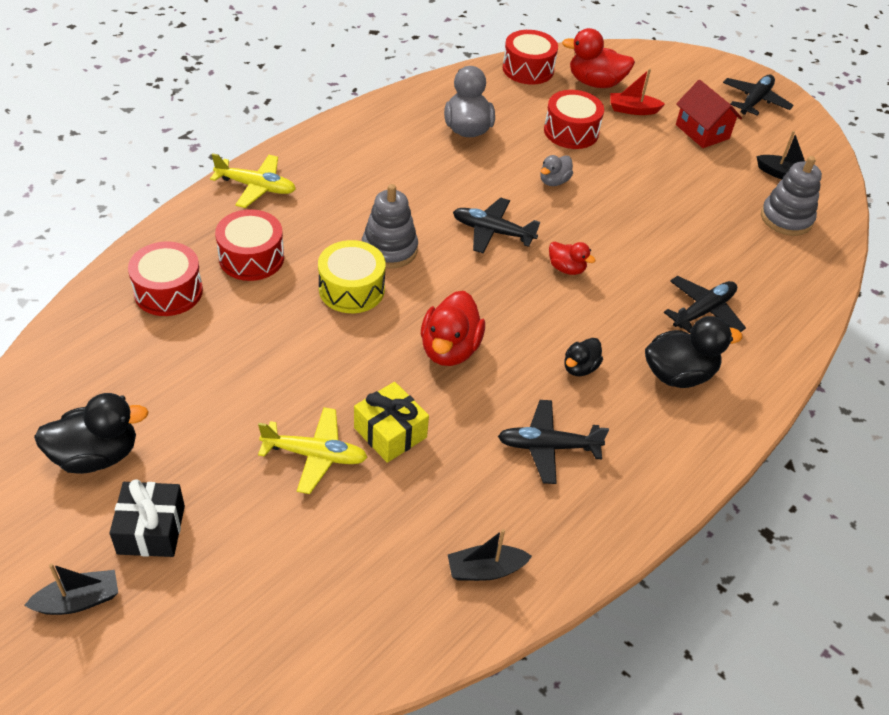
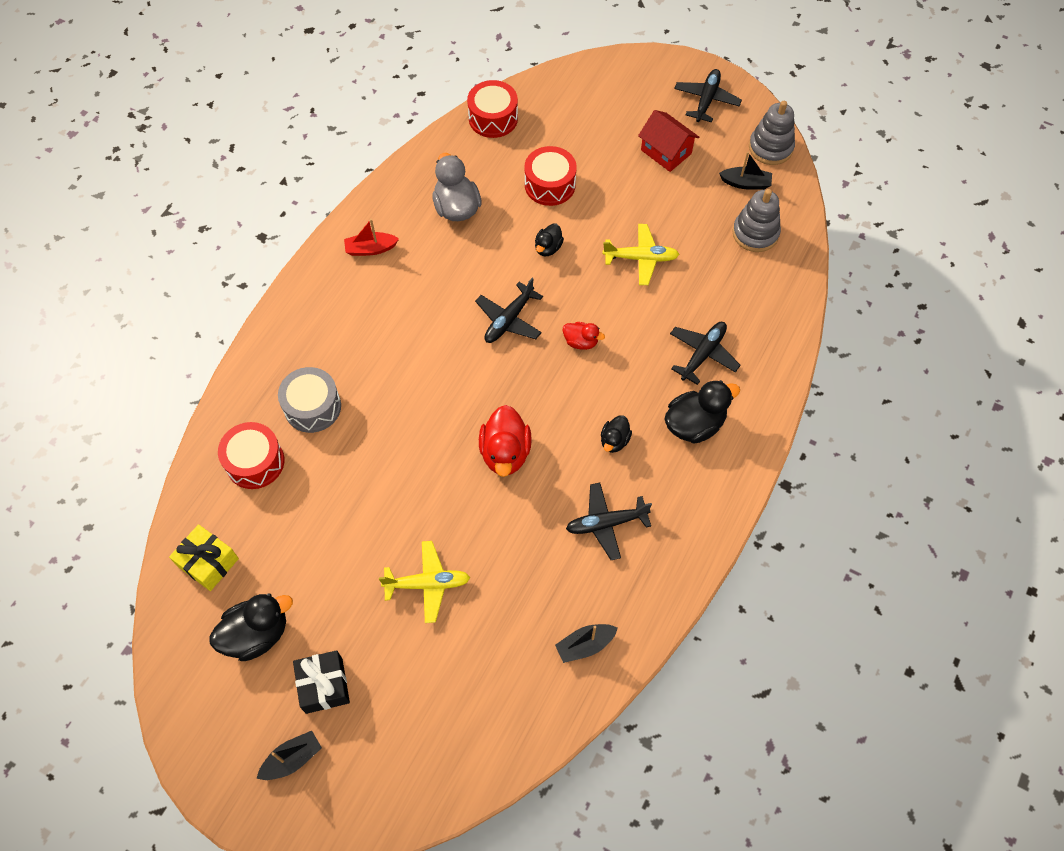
camera: 10 degrees left, 15 degrees up
(251, 258) = (312, 407): red drum -> grey drum
(256, 187) = (290, 329): yellow plane -> yellow plane (641, 258)
(351, 289) = (407, 415): yellow drum -> none
(389, 249) = (426, 364): grey stacking toy -> grey stacking toy (770, 148)
(390, 432) = (480, 546): yellow gift -> yellow gift (208, 562)
(492, 231) = (509, 320): black plane -> black plane turned 60 degrees counterclockwise
(554, 181) = (548, 248): grey duck -> black duck
(595, 83) = (558, 118): red duck -> none
(632, 110) = (599, 142): red boat -> red boat (371, 249)

